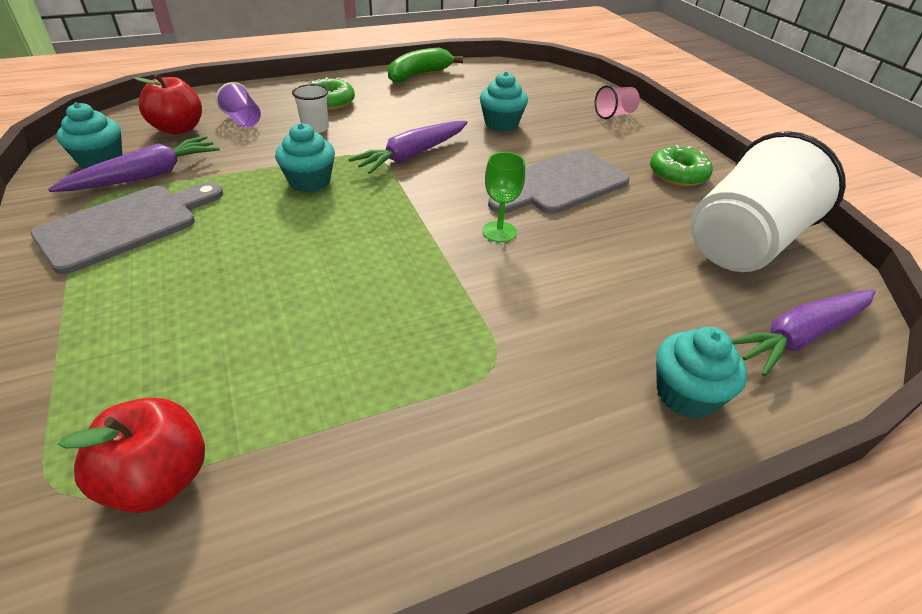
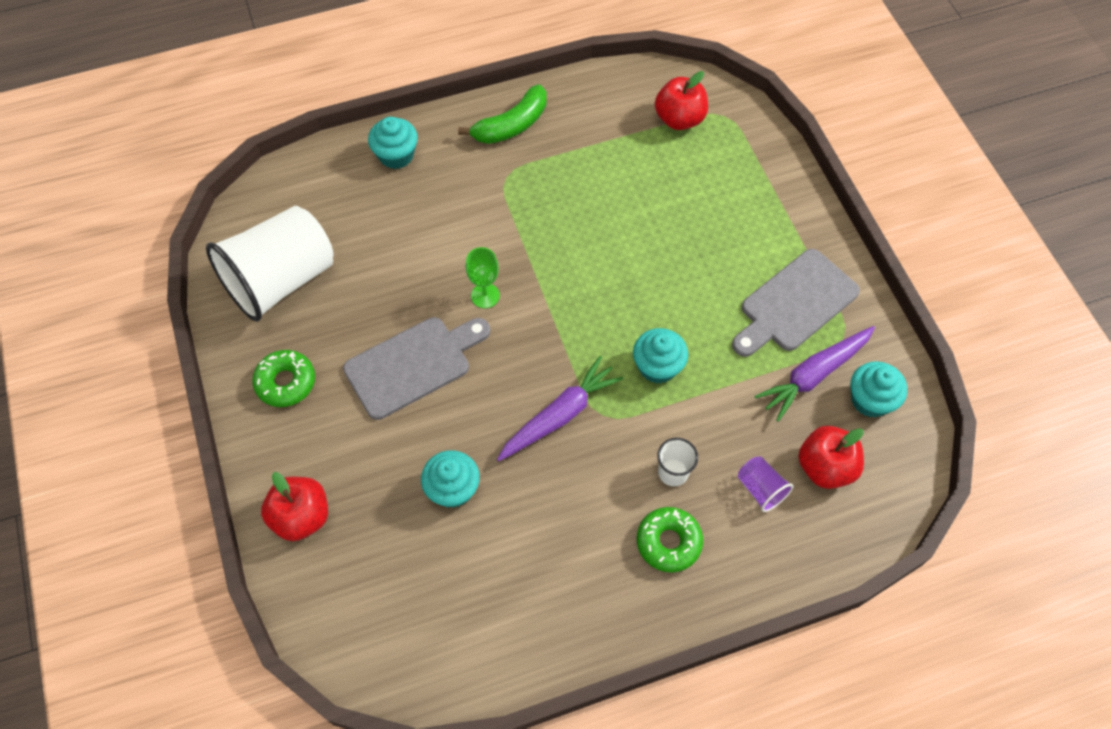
camera: 175 degrees left, 20 degrees up
(419, 75) = (553, 639): green banana -> green banana (512, 125)
(614, 114) = (301, 517): pink cup -> red apple
(800, 336) = (298, 192): purple carrot -> none

